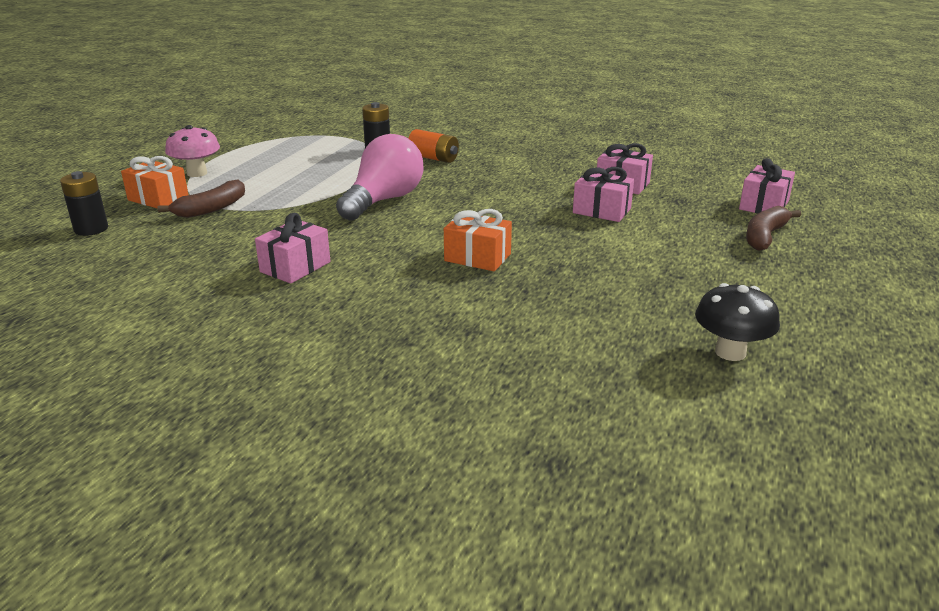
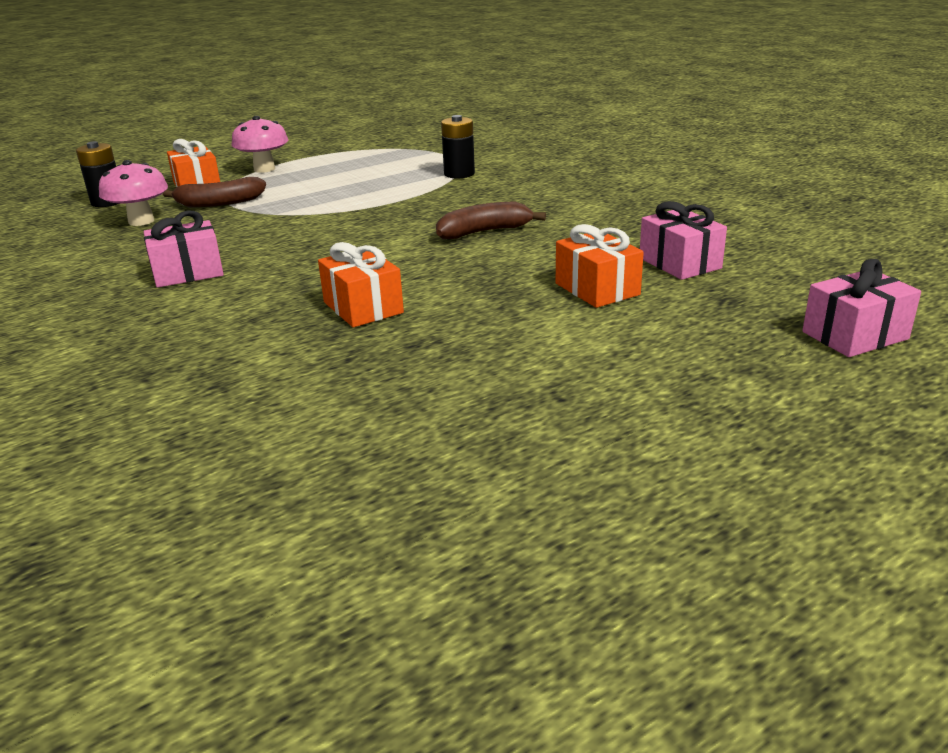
camera: 35 degrees right, 0 degrees up
(164, 238) = (141, 221): none -> pink mushroom
(383, 200) = (376, 226): pink light bulb -> none
(433, 158) = (502, 192): orange battery -> none
(601, 211) = (597, 289): pink gift -> orange gift
(730, 352) = (453, 522): black mushroom -> none
(765, 236) = (781, 379): brown banana -> brown banana (484, 232)

